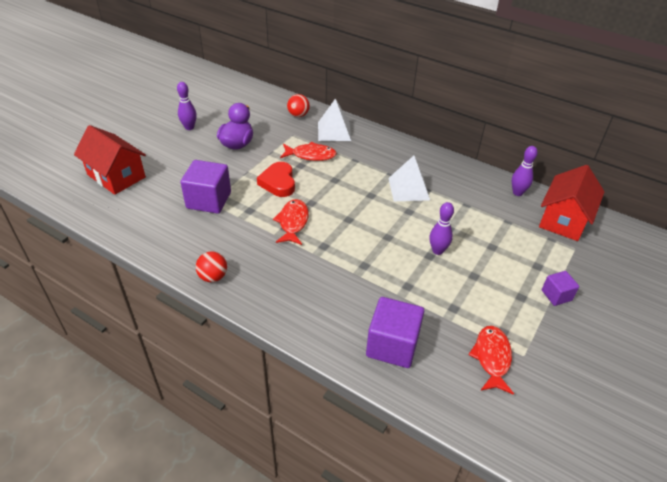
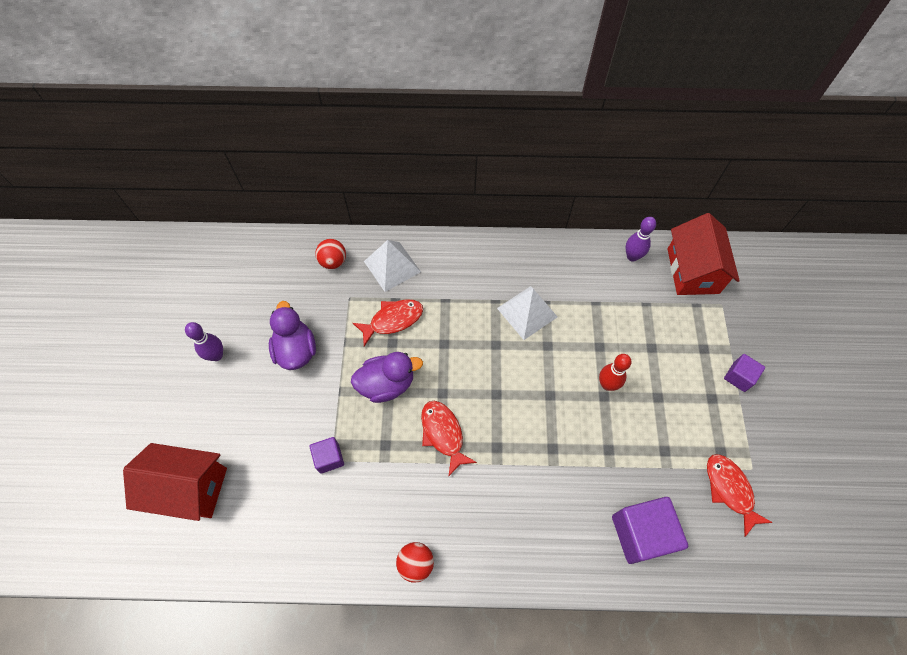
camera: 30 degrees left, 20 degrees up
(209, 200) = (329, 458): purple cube -> purple cube, size x0.55
(278, 182) = (387, 384): red heart -> purple duck
(437, 251) = (607, 384): purple bowling pin -> red bowling pin

